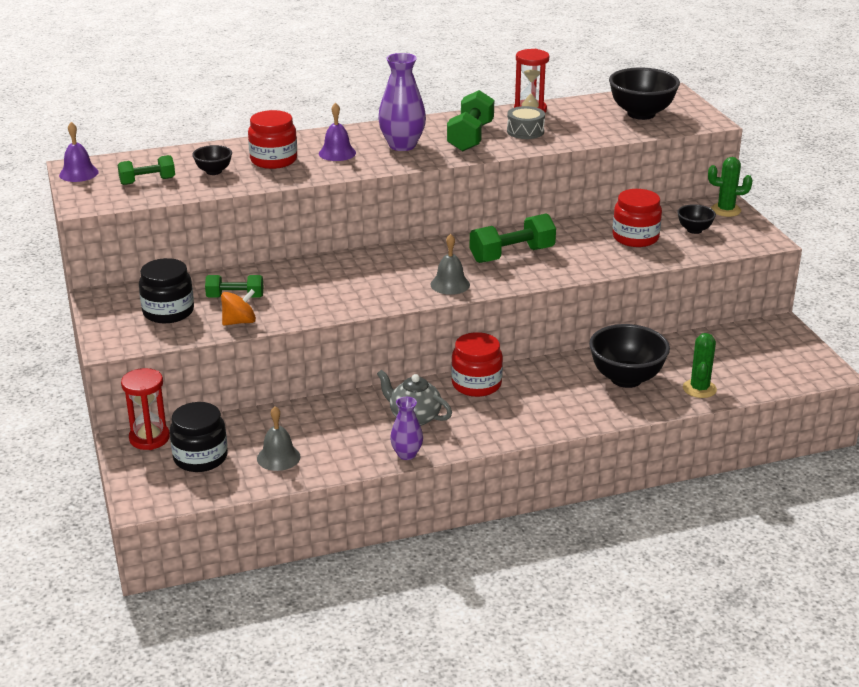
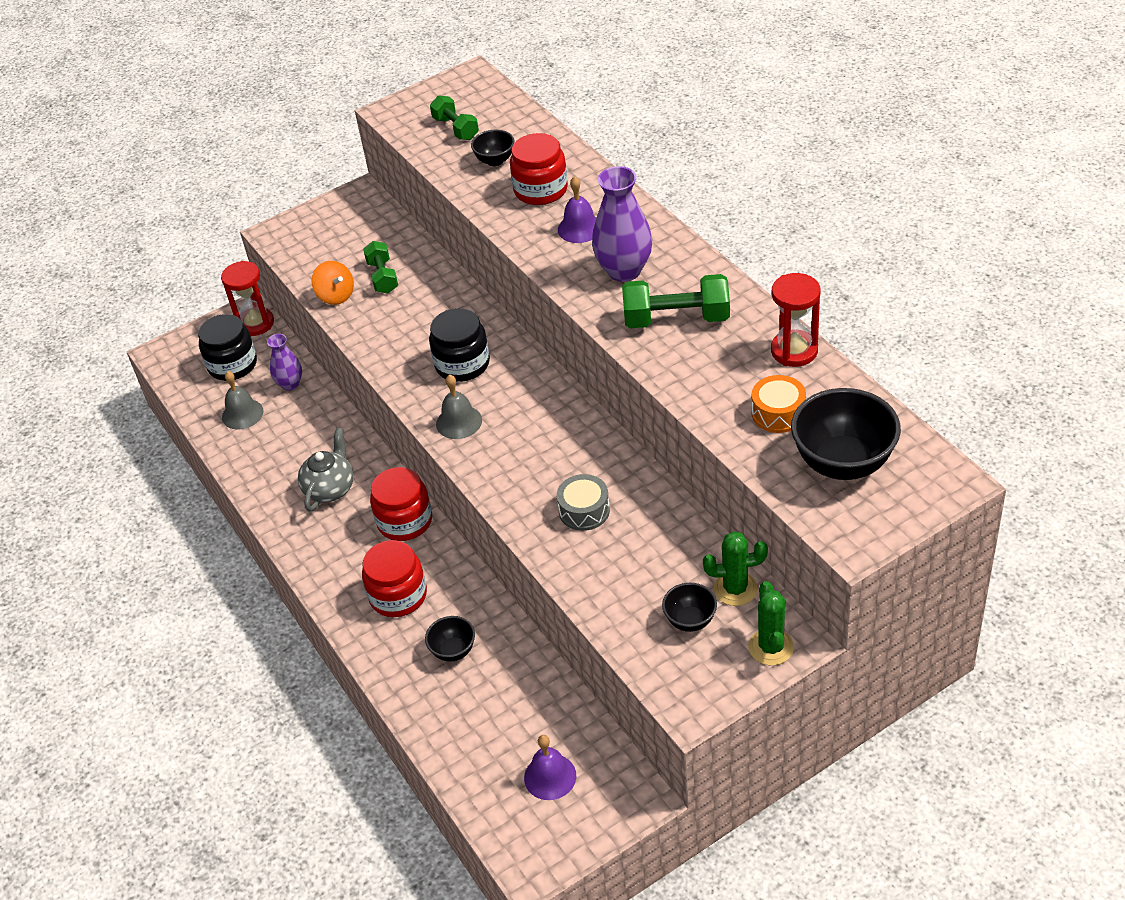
camera: 80 degrees right, 15 degrees up
(78, 173) = (457, 83): purple bell -> purple bell (550, 776)
(168, 312) = (342, 245): black jar -> black jar (462, 364)
(406, 454) = (264, 501): purple vase -> purple vase (290, 384)
(512, 255) = (549, 456): green dumbbell -> none
(525, 131) = (719, 362): grey drum -> grey drum (584, 511)
(586, 123) = (778, 413): none -> orange drum
(626, 379) = (453, 651): black bowl -> black bowl, size x0.52
(635, 237) = (641, 562): red jar -> red jar (398, 595)
(699, 389) = (451, 727): green cactus -> green cactus (735, 589)

